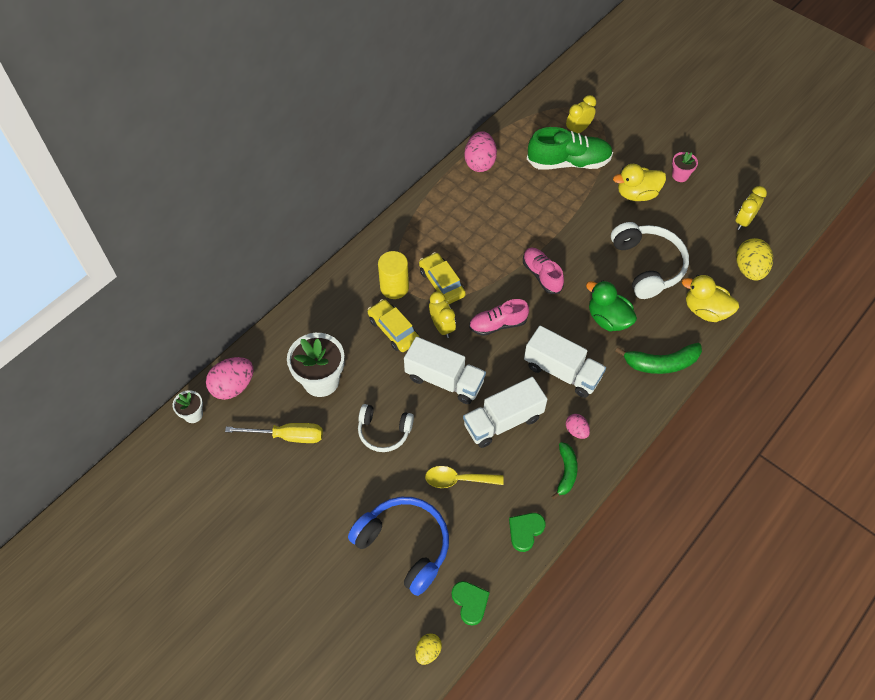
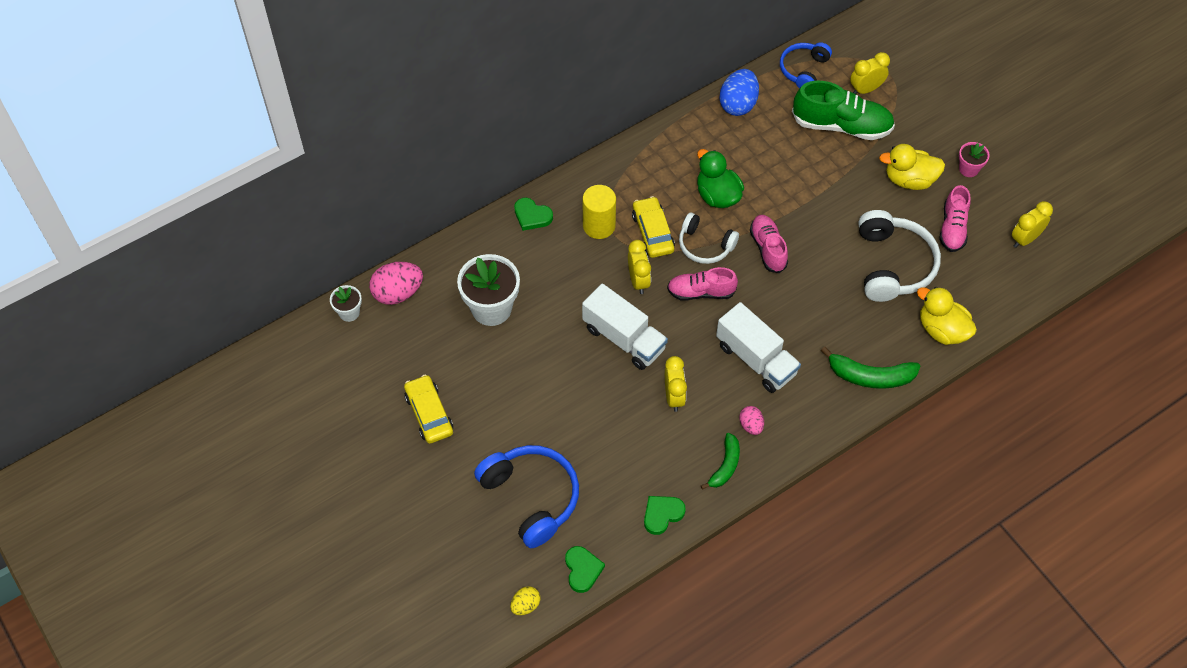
camera: 15 degrees right, 0 degrees up
(287, 436) = (441, 358): yellow screwdriver -> none
(334, 292) = (532, 216): none -> green heart
(384, 431) = (543, 377): white headphones -> white headphones (705, 245)
(393, 330) = (584, 272): yellow car -> yellow car (429, 413)
(458, 479) = (607, 445): yellow spoon -> none
(480, 162) = (738, 104): pink egg -> blue egg
(503, 421) = (674, 397): white truck -> yellow clock
(524, 125) = (803, 70): none -> blue headphones
(608, 319) = (827, 314): green duck -> green duck (717, 195)
(684, 225) = (952, 228): none -> pink shoe
(749, 269) = (1011, 295): yellow egg -> none

